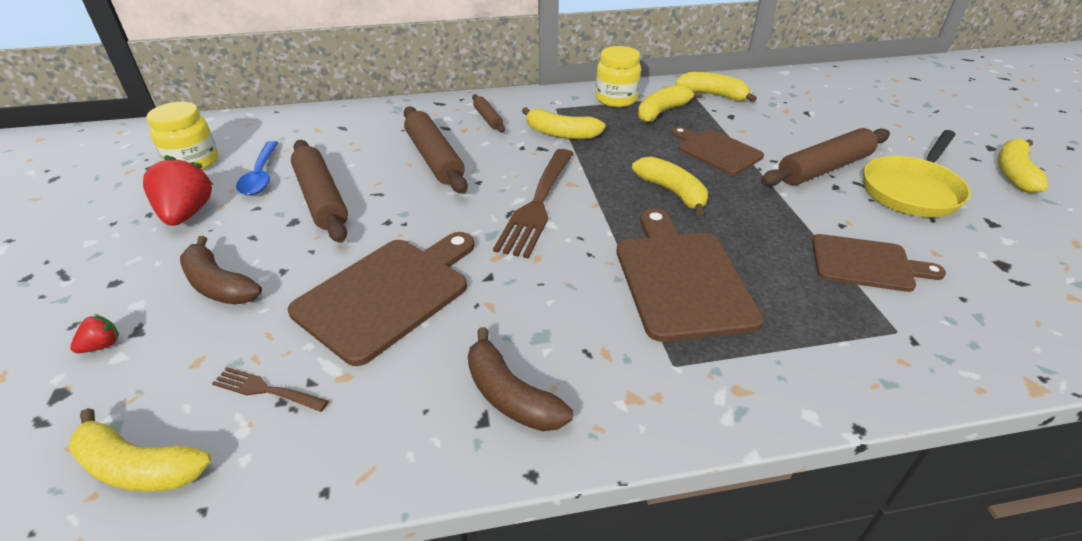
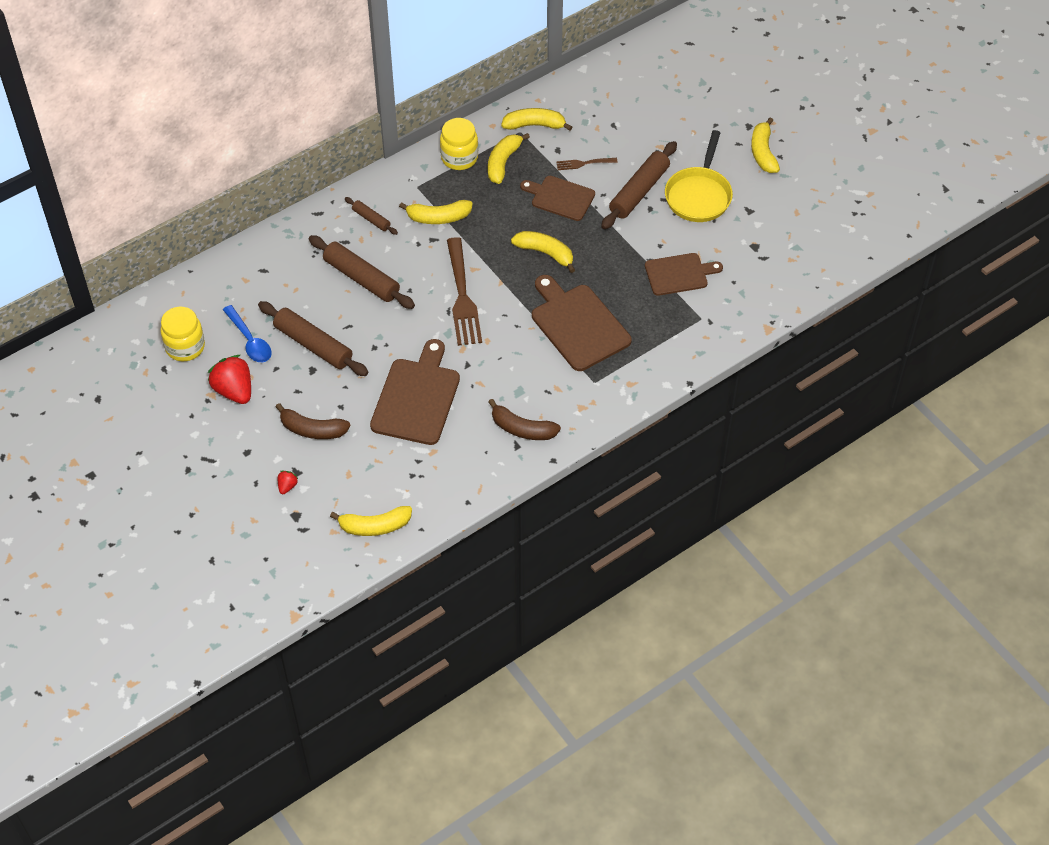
camera: 25 degrees left, 15 degrees up
(266, 390) = (399, 473): brown fork -> brown fork (584, 163)

